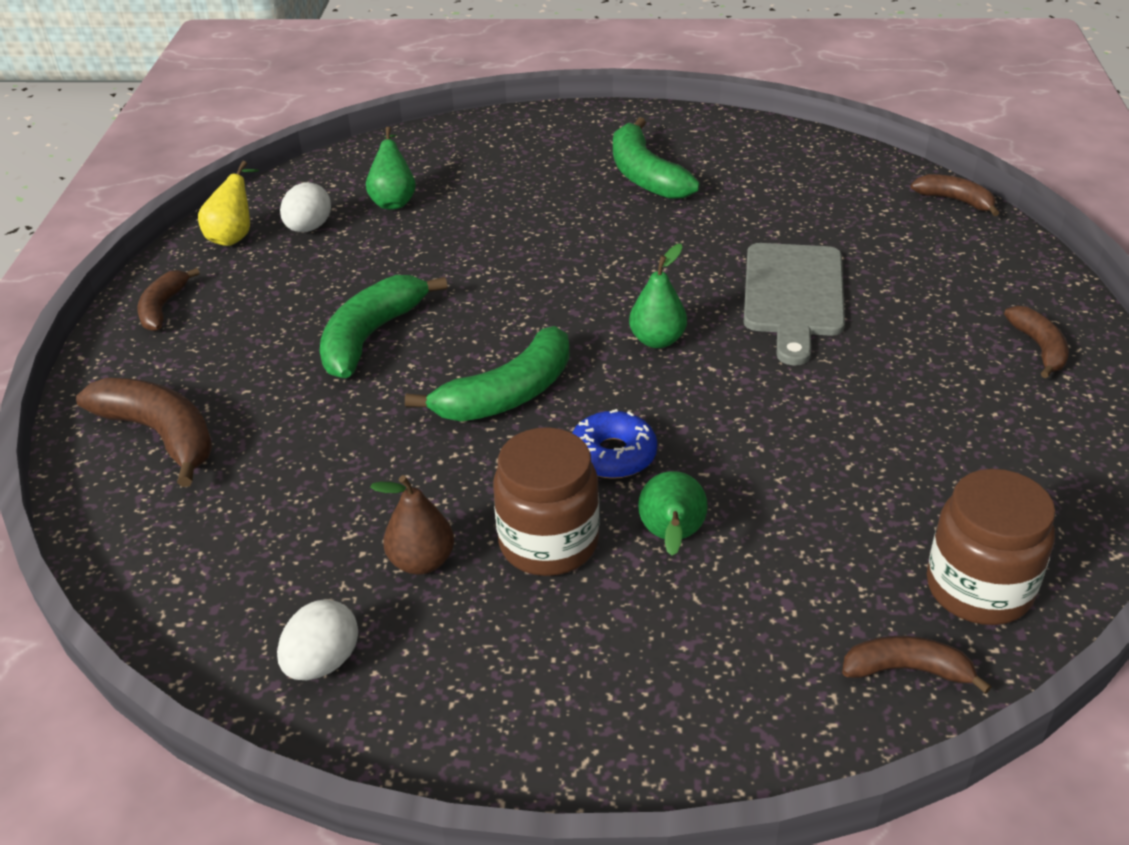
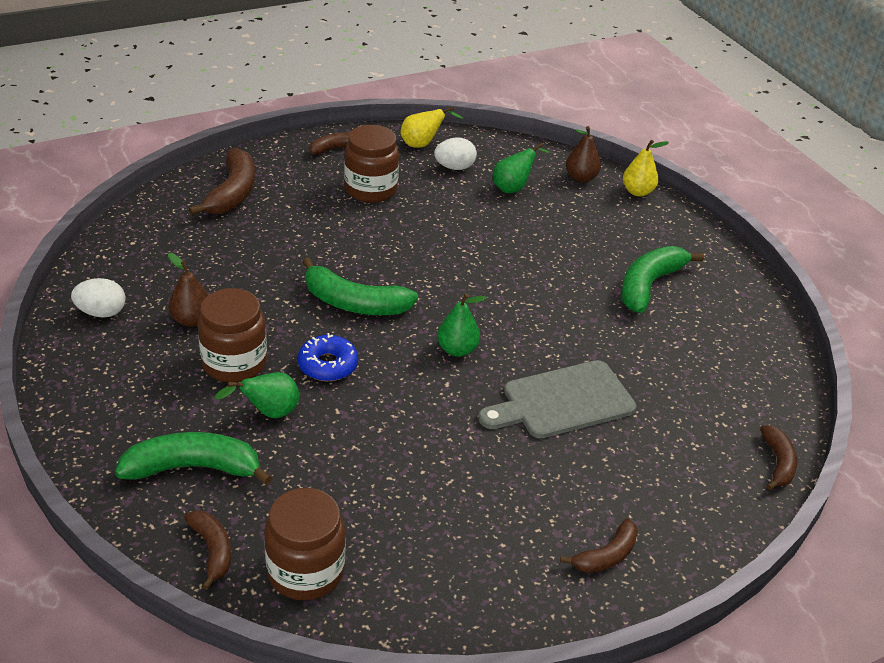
camera: 55 degrees right, 0 degrees up
(285, 307) = (370, 189): none -> brown jar
(371, 336) = (368, 231): green banana -> green banana (193, 468)
(421, 150) = (581, 178): none -> brown pear
(482, 125) = (637, 192): none -> yellow pear

